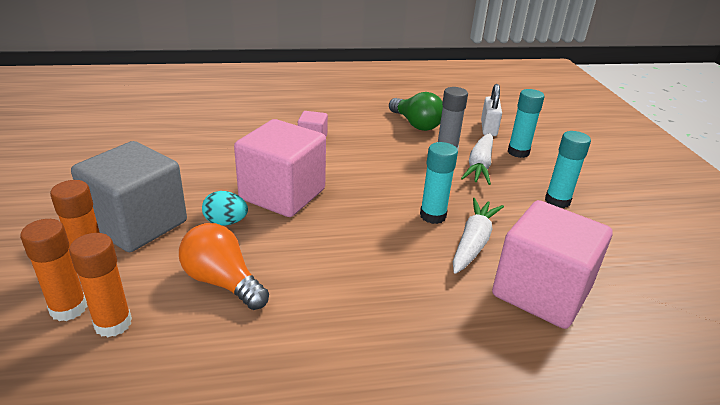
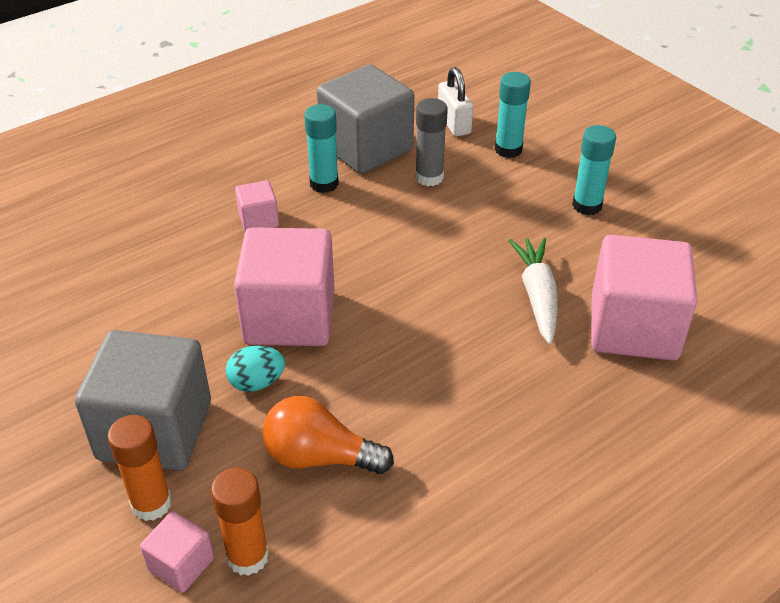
camera: 25 degrees left, 10 degrees up
(68, 308) = (181, 564): orange glue stick -> pink cube
(416, 124) = (366, 148): green light bulb -> grey cube
(433, 216) = (475, 278): turquoise glue stick -> turquoise glue stick (324, 184)
(479, 166) = (479, 187): white carrot -> none

